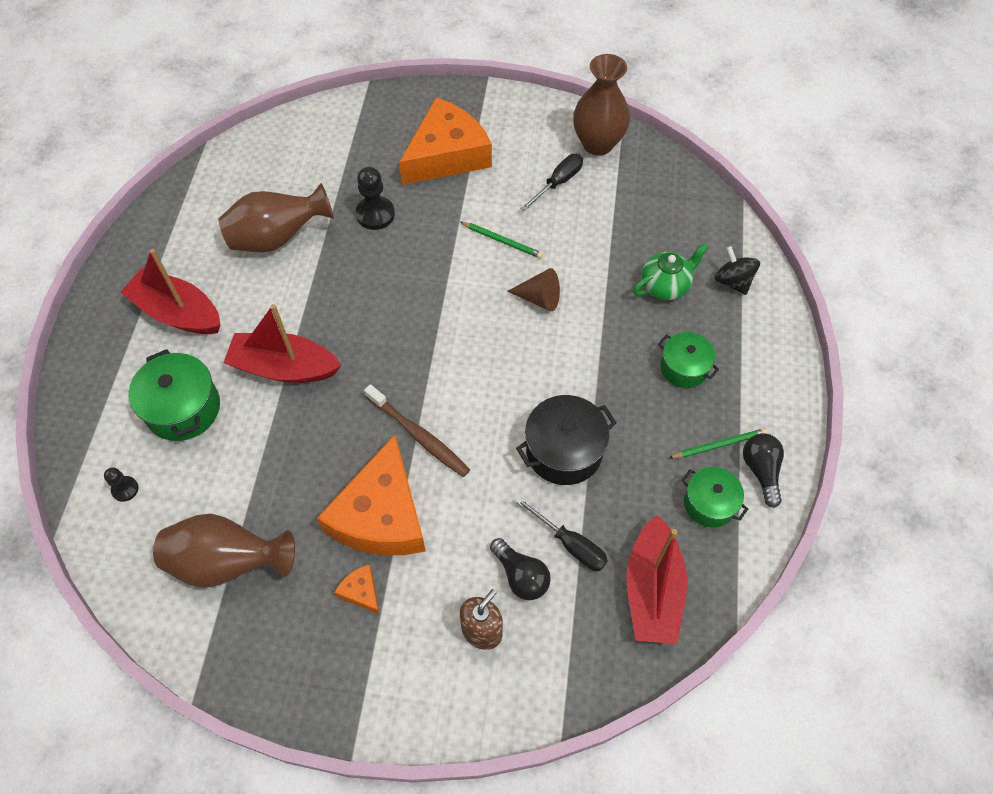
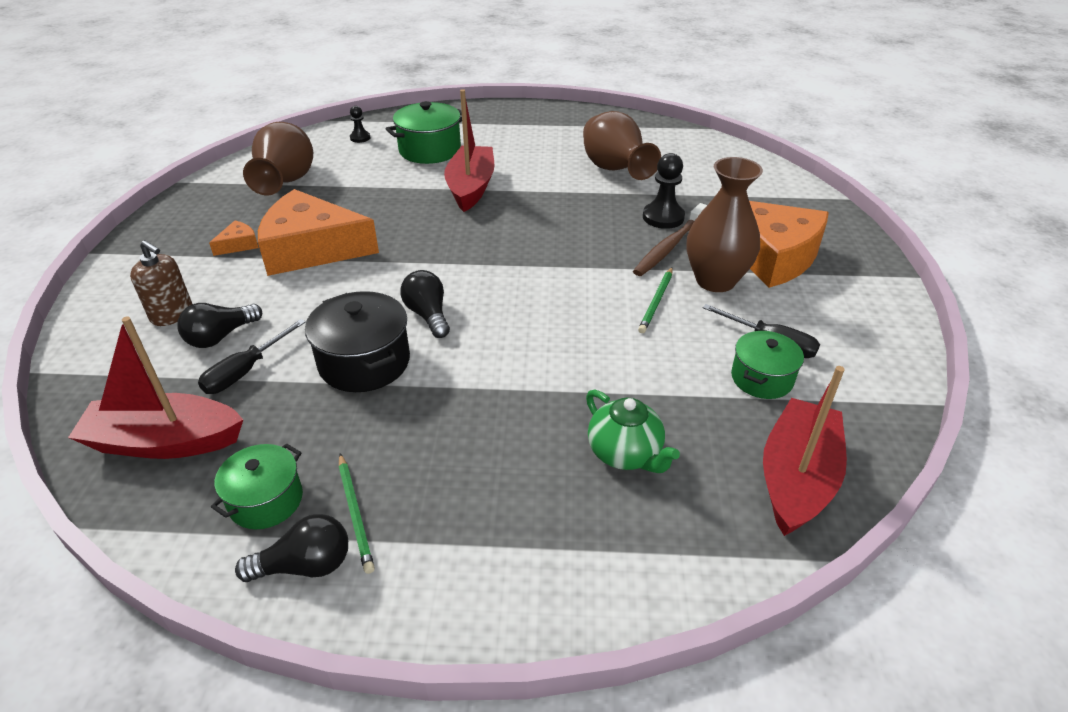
camera: 85 degrees right, 20 degrees down
(178, 313) = (523, 138): red boat -> red boat (797, 478)
(419, 436) = (394, 263): brown toothbrush -> brown toothbrush (669, 246)
(504, 405) = (428, 315): none -> black light bulb
(539, 298) = (578, 334): brown cone -> none
(598, 144) = (863, 378): brown vase -> brown vase (715, 280)
(684, 368) = (484, 474): green pot -> green pot (762, 378)
(733, 281) = (654, 539): black spinning top -> none

